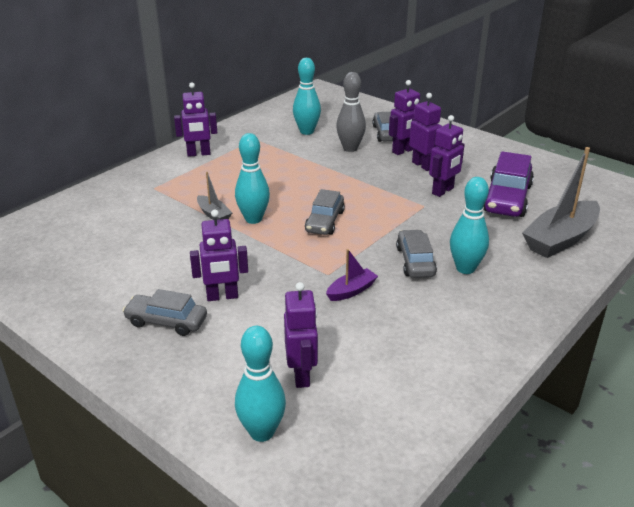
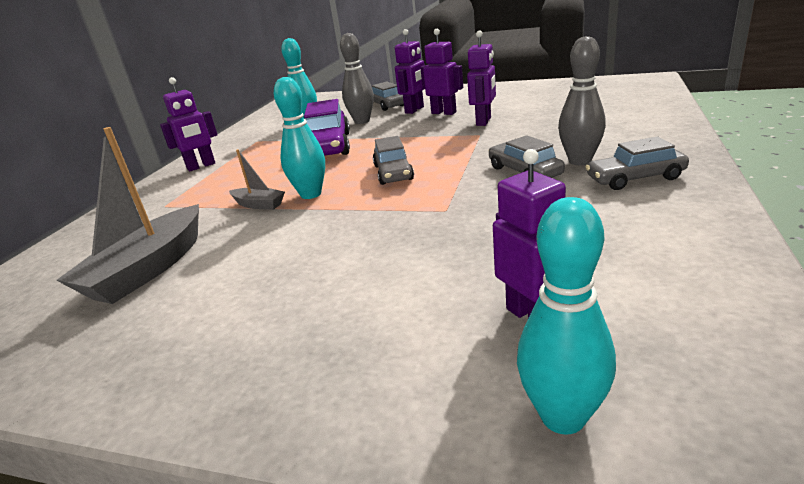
camera: 20 degrees left, 5 degrees down
(166, 321) = (281, 328): grey car -> grey car (635, 178)
(222, 296) = (337, 273): purple robot -> none
(351, 291) = (489, 214): purple boat -> none
(465, 268) = (580, 161): turquoise bowling pin -> grey bowling pin
(507, 198) = (546, 110): purple car -> purple car (328, 146)
(560, 239) = (631, 118): grey boat -> grey boat (148, 269)

